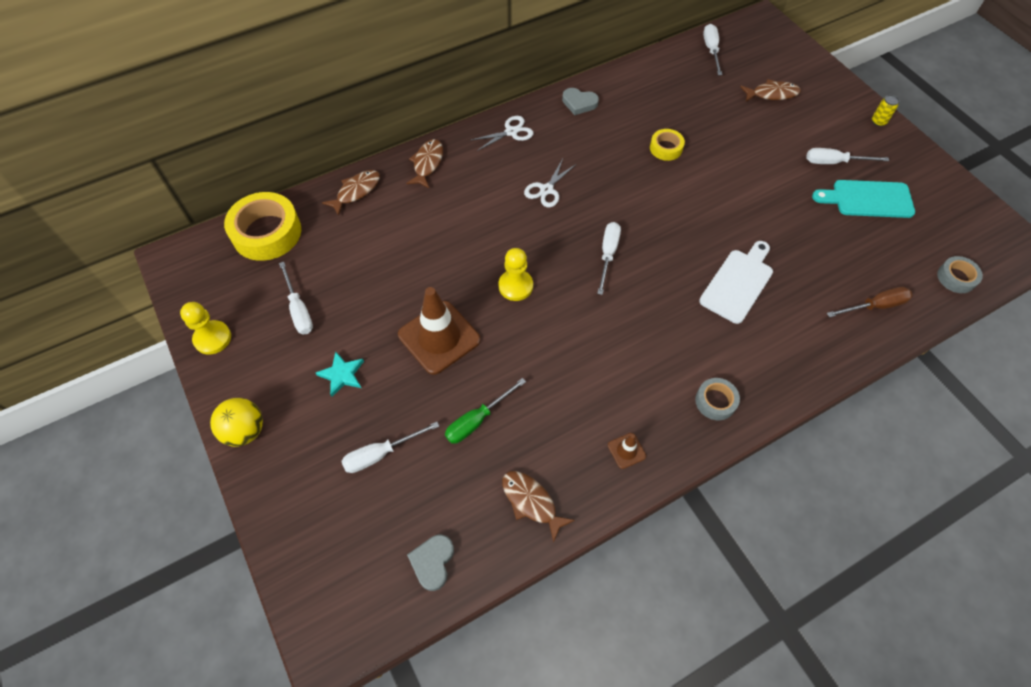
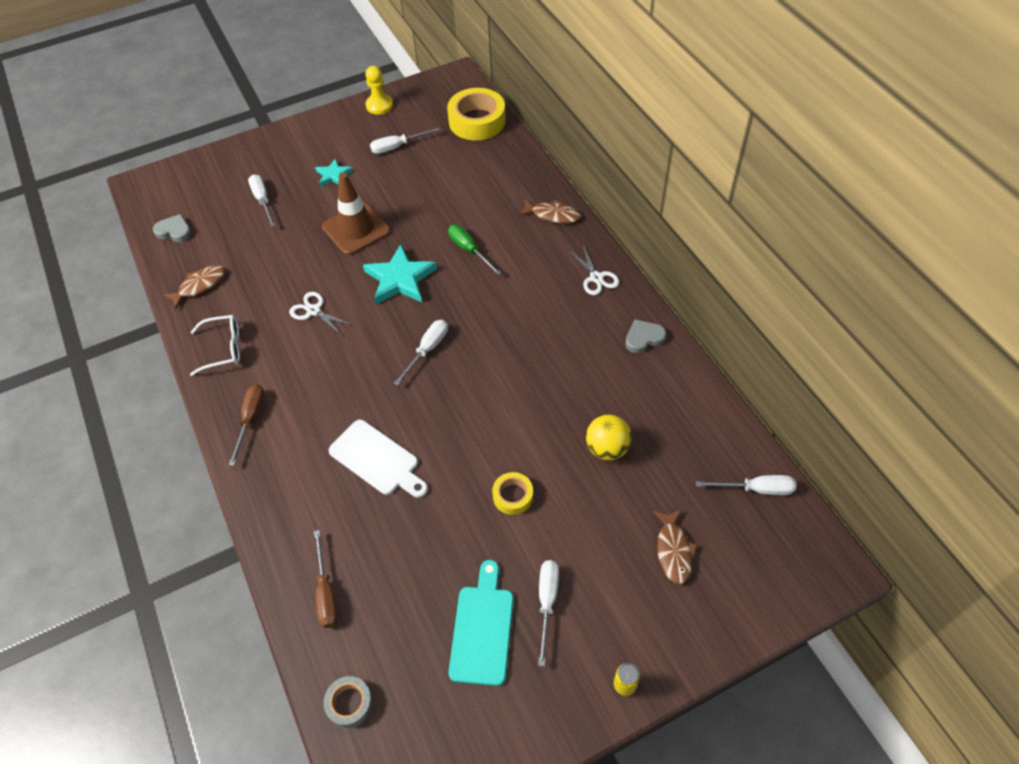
camera: 95 degrees right, 5 degrees down
(245, 431) = (299, 131): yellow ball -> yellow ball (607, 448)
(356, 191) = (519, 169): brown fish -> none
(477, 420) = (275, 254): green screwdriver -> green screwdriver (469, 250)
(515, 286) = (400, 279): yellow pawn -> turquoise star
(546, 190) = (514, 304): white scissors -> white scissors (314, 311)
(579, 103) = (643, 338): grey heart -> grey heart turned 45 degrees clockwise
(608, 255) = (427, 350): white screwdriver -> white screwdriver turned 75 degrees counterclockwise
(626, 450) = (223, 348): brown traffic cone -> white glasses
(666, 148) = (572, 416): yellow tape -> yellow tape (513, 496)
(715, 401) = (251, 419): grey tape -> brown screwdriver

